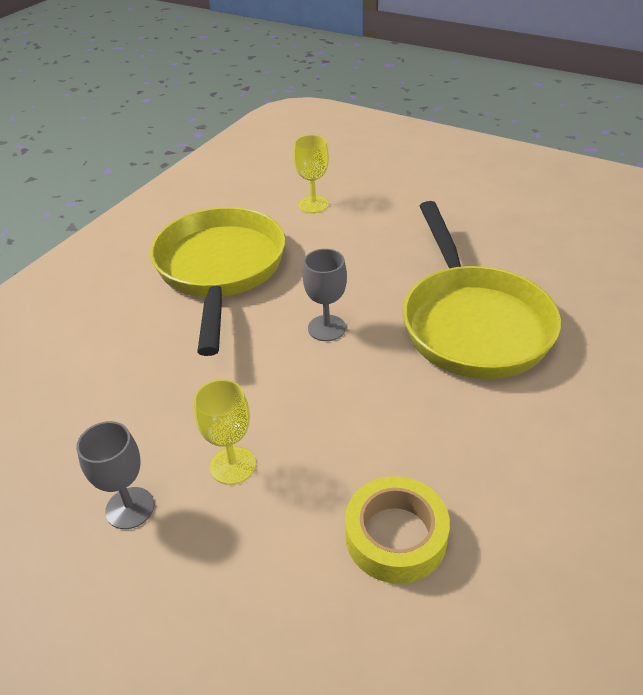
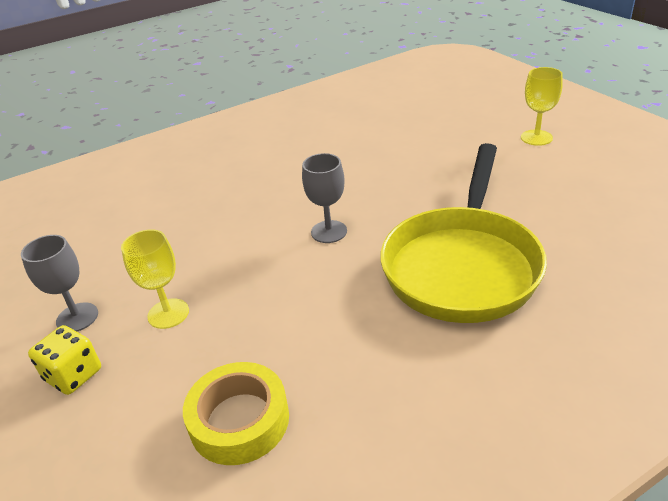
camera: 30 degrees right, 5 degrees down
(185, 567) = (73, 375): none -> yellow dice
(220, 270) = (284, 165): yellow pan -> none
(313, 204) = (402, 131): yellow goblet -> yellow goblet (536, 138)

